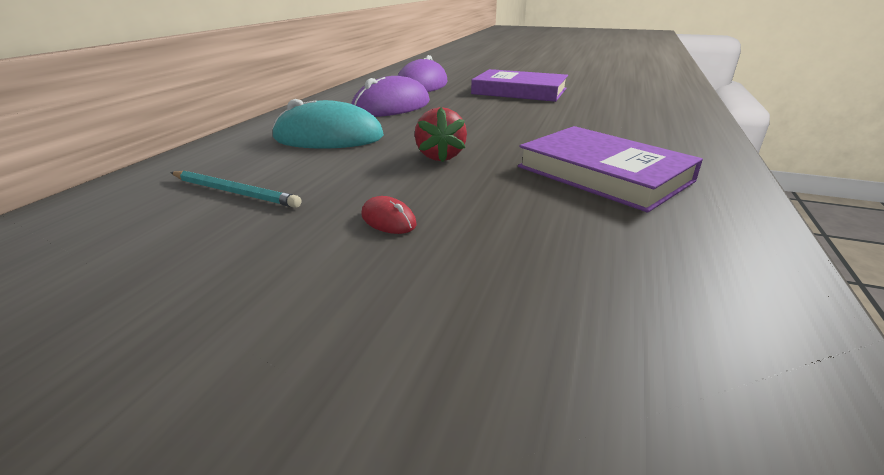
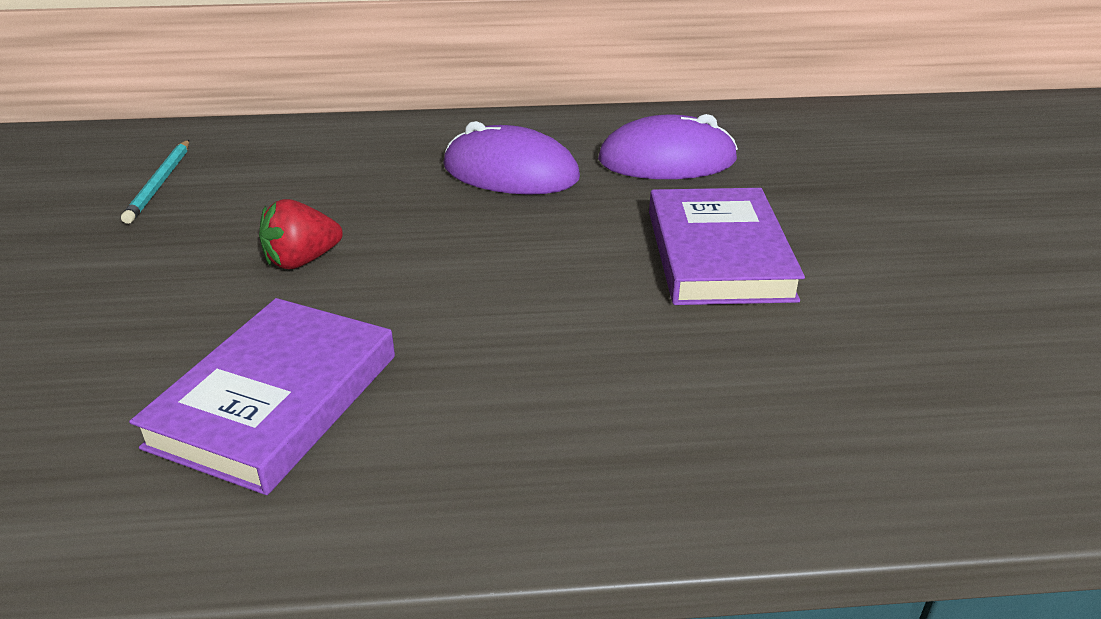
camera: 65 degrees right, 5 degrees up
(328, 137) = (343, 174): turquoise mouse -> none
(388, 220) = (104, 277): red mouse -> none

